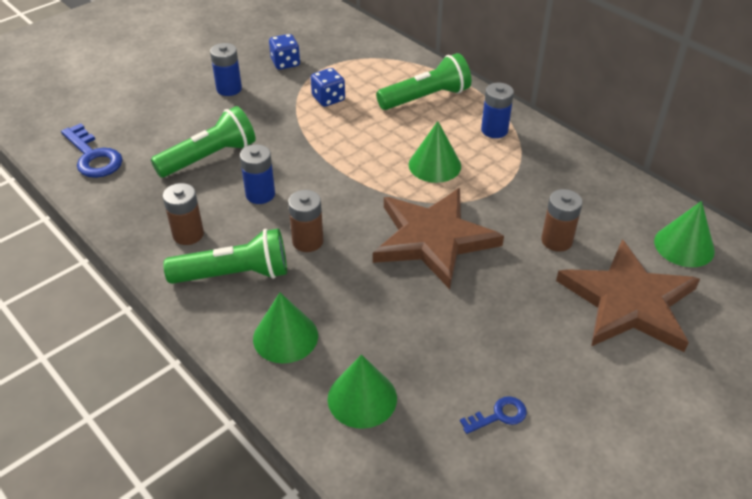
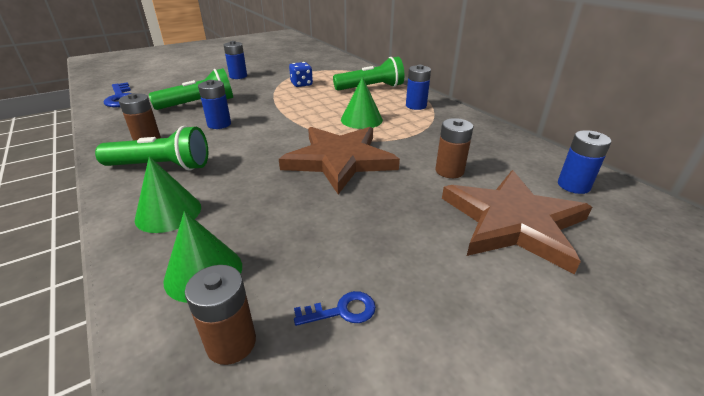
camera: 10 degrees right, 10 degrees down
(285, 63) = (283, 68): blue dice -> none
(308, 241) = (235, 152): brown battery -> brown battery (231, 343)
(684, 246) = (573, 185): green cone -> blue battery

